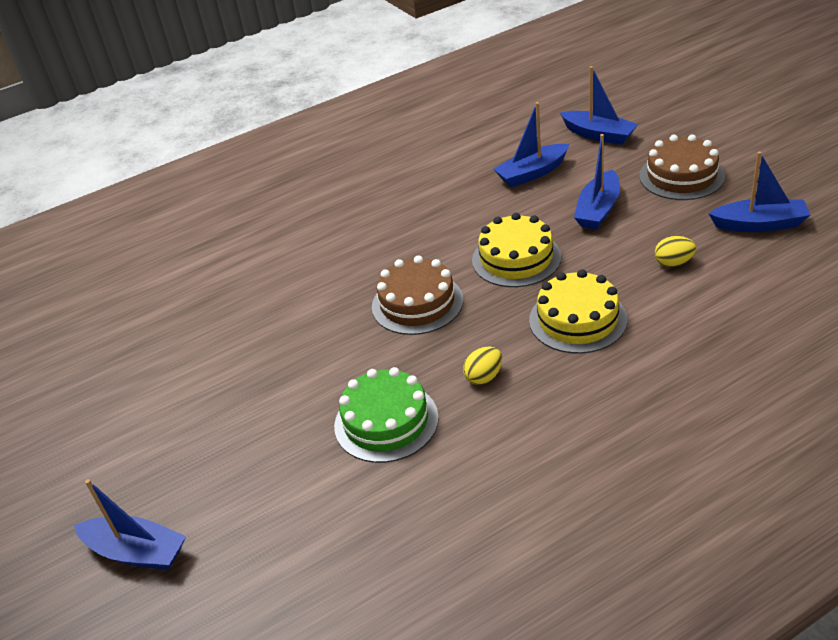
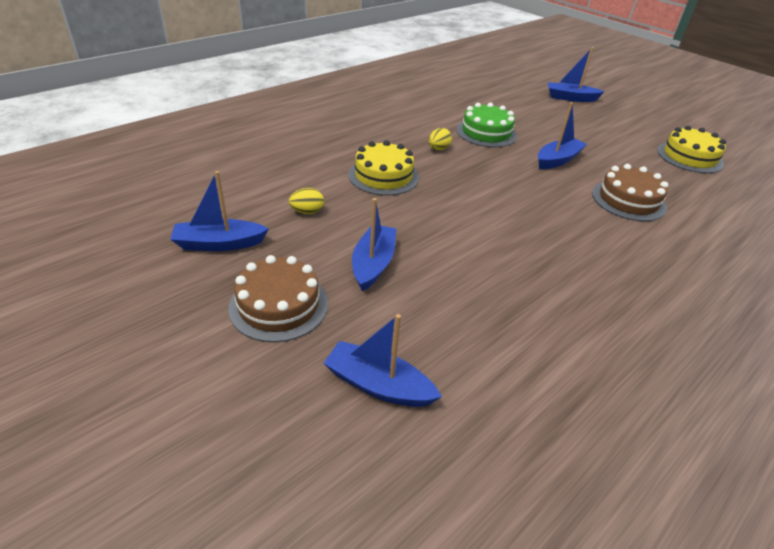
camera: 160 degrees right, 0 degrees up
(417, 303) = (506, 188): brown cake -> brown cake (628, 200)
(516, 258) = (441, 219): yellow cake -> yellow cake (689, 157)
(532, 173) = (454, 315): blue boat -> blue boat (557, 160)

